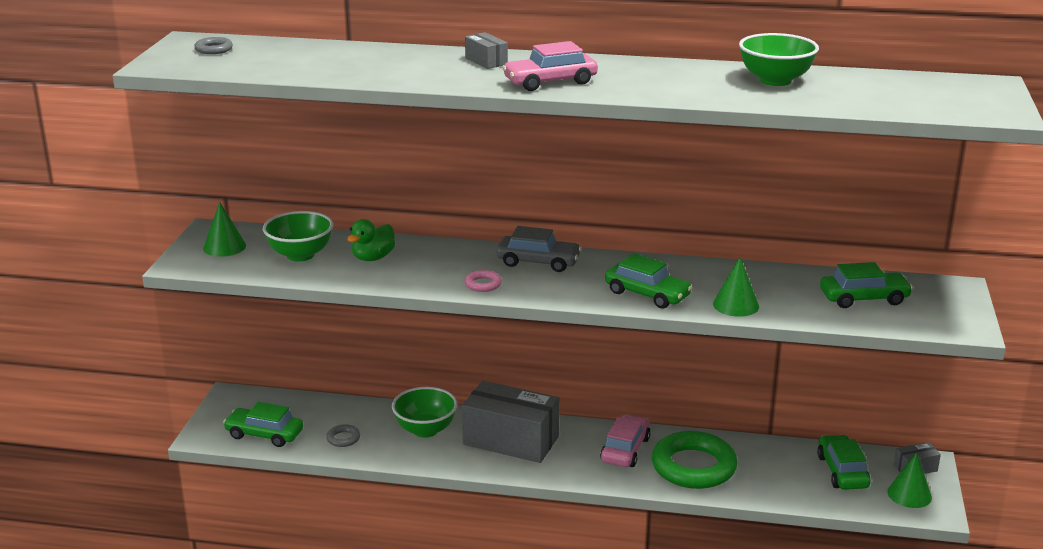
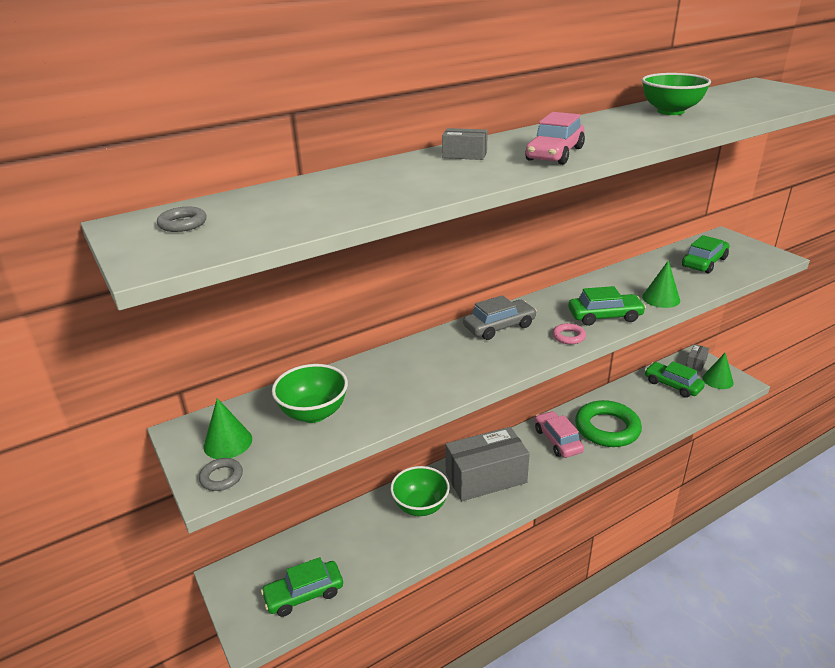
camera: 40 degrees left, 5 degrees up
(343, 438) = (372, 554): grey ring -> grey ring (221, 477)
(373, 258) = (379, 384): green duck -> none
(483, 284) = (498, 363): pink ring -> pink ring (568, 336)

